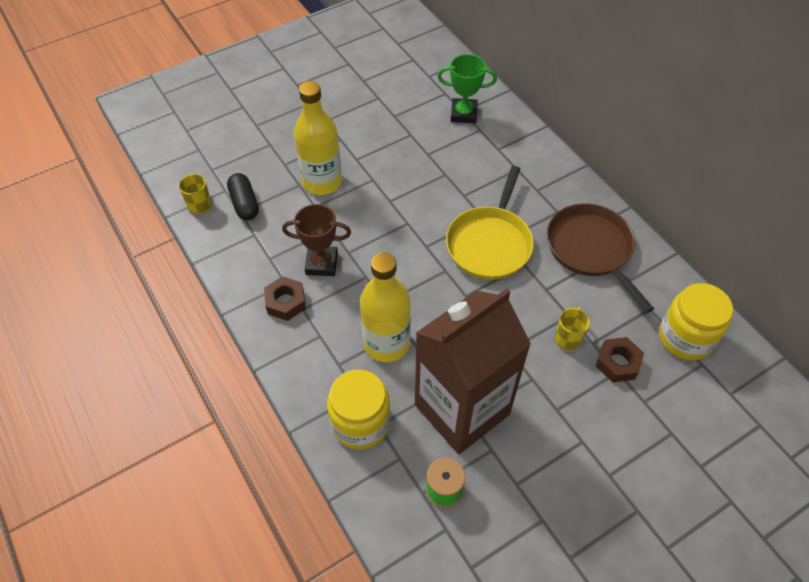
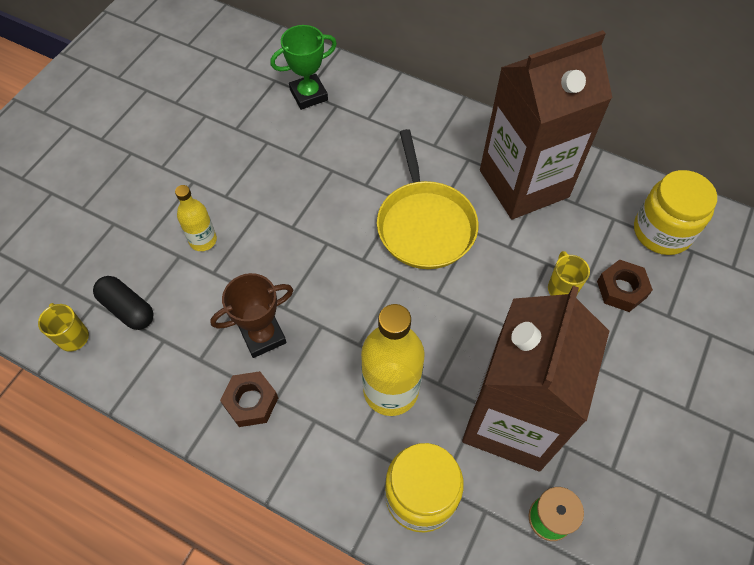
camera: 30 degrees left, 5 degrees up
(322, 182) = (203, 240): yellow bottle -> yellow bottle, size x0.56
(591, 249) = (524, 183): brown pan -> brown carton

